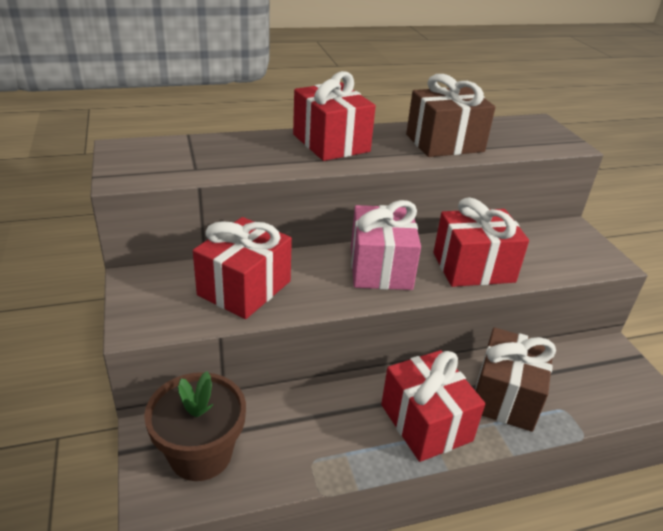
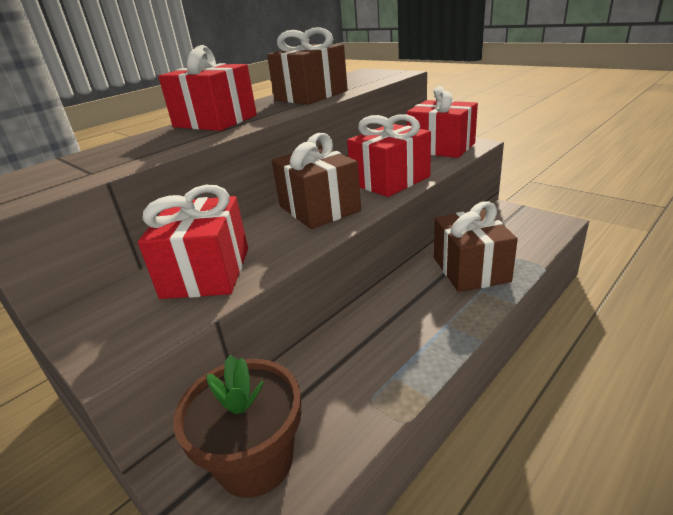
camera: 25 degrees left, 5 degrees down
(380, 268) = (319, 208): pink gift -> brown gift
(426, 422) = (433, 317): red gift -> red gift (441, 148)

